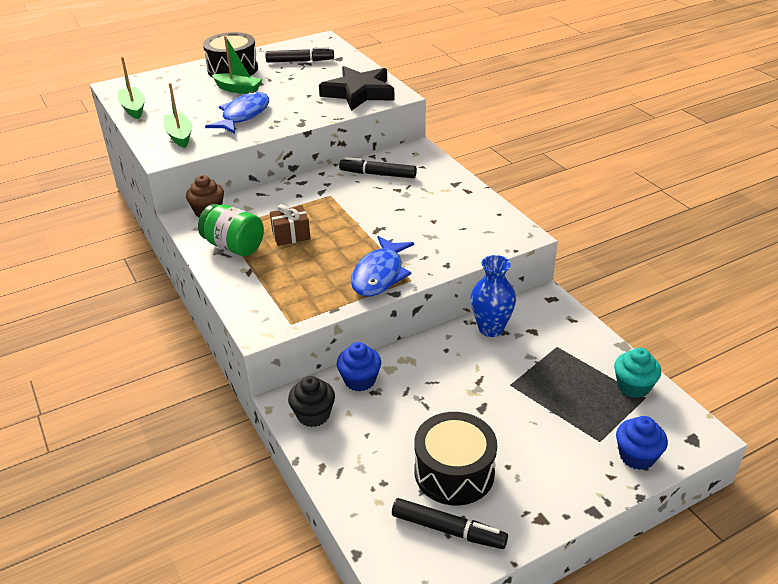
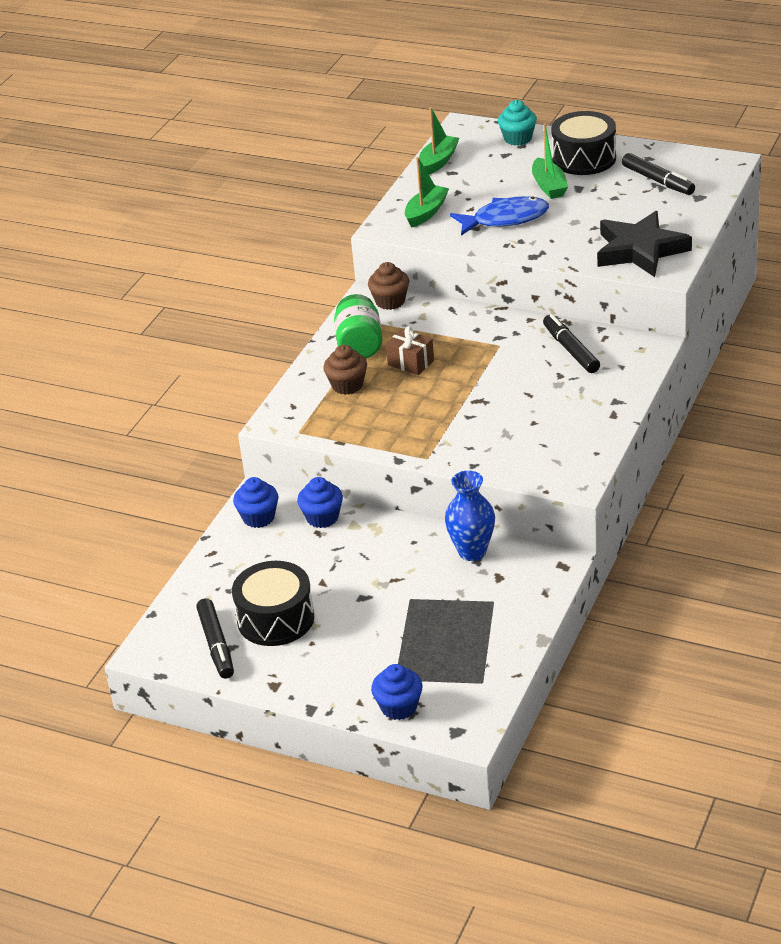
camera: 55 degrees right, 0 degrees up
(271, 273) = (347, 385): none -> brown cupcake
(313, 415) = (258, 517): black cupcake -> blue cupcake
(380, 275) = (413, 438): blue fish -> none
(633, 386) = (489, 669): turquoise cupcake -> turquoise cupcake (518, 138)

